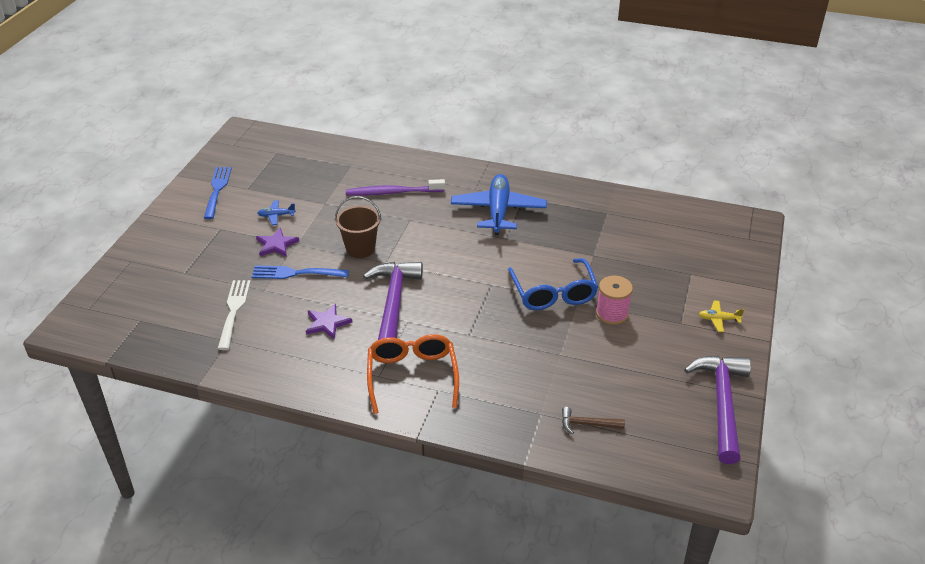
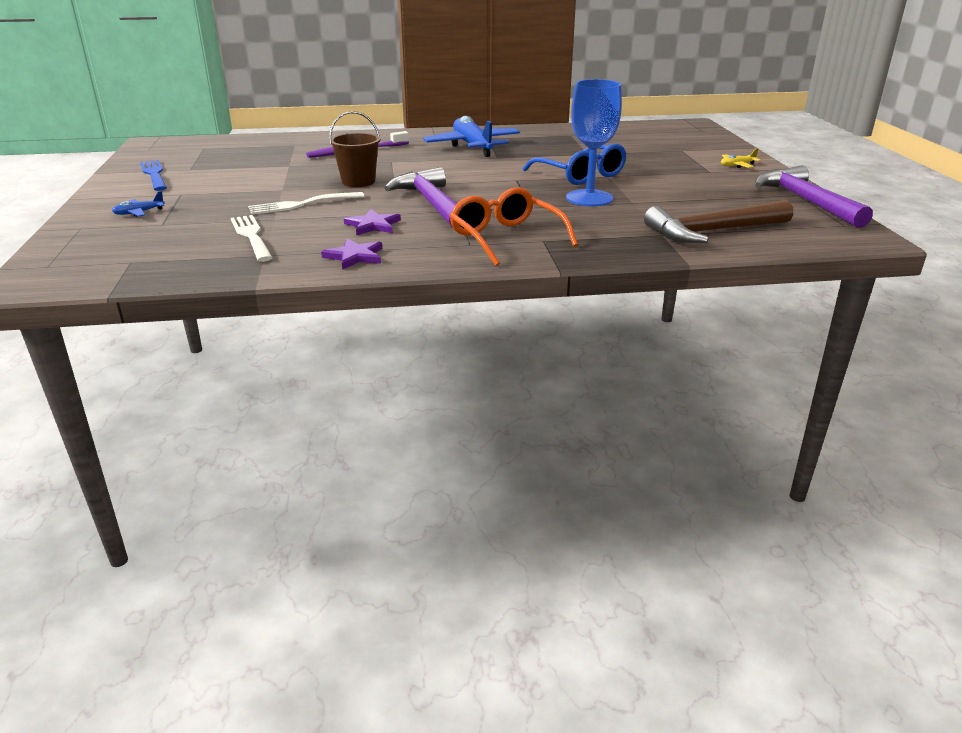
camera: 25 degrees left, 10 degrees down
(276, 216) = (242, 178): blue plane -> blue plane (139, 213)
(276, 245) = (260, 193): purple star -> purple star (355, 256)
(296, 273) = (302, 204): blue fork -> white fork
(528, 335) = (589, 198): none -> blue goblet
(587, 424) = (712, 231): brown hammer -> brown hammer, size x2.16
(612, 314) = (647, 176): pink spool -> none

